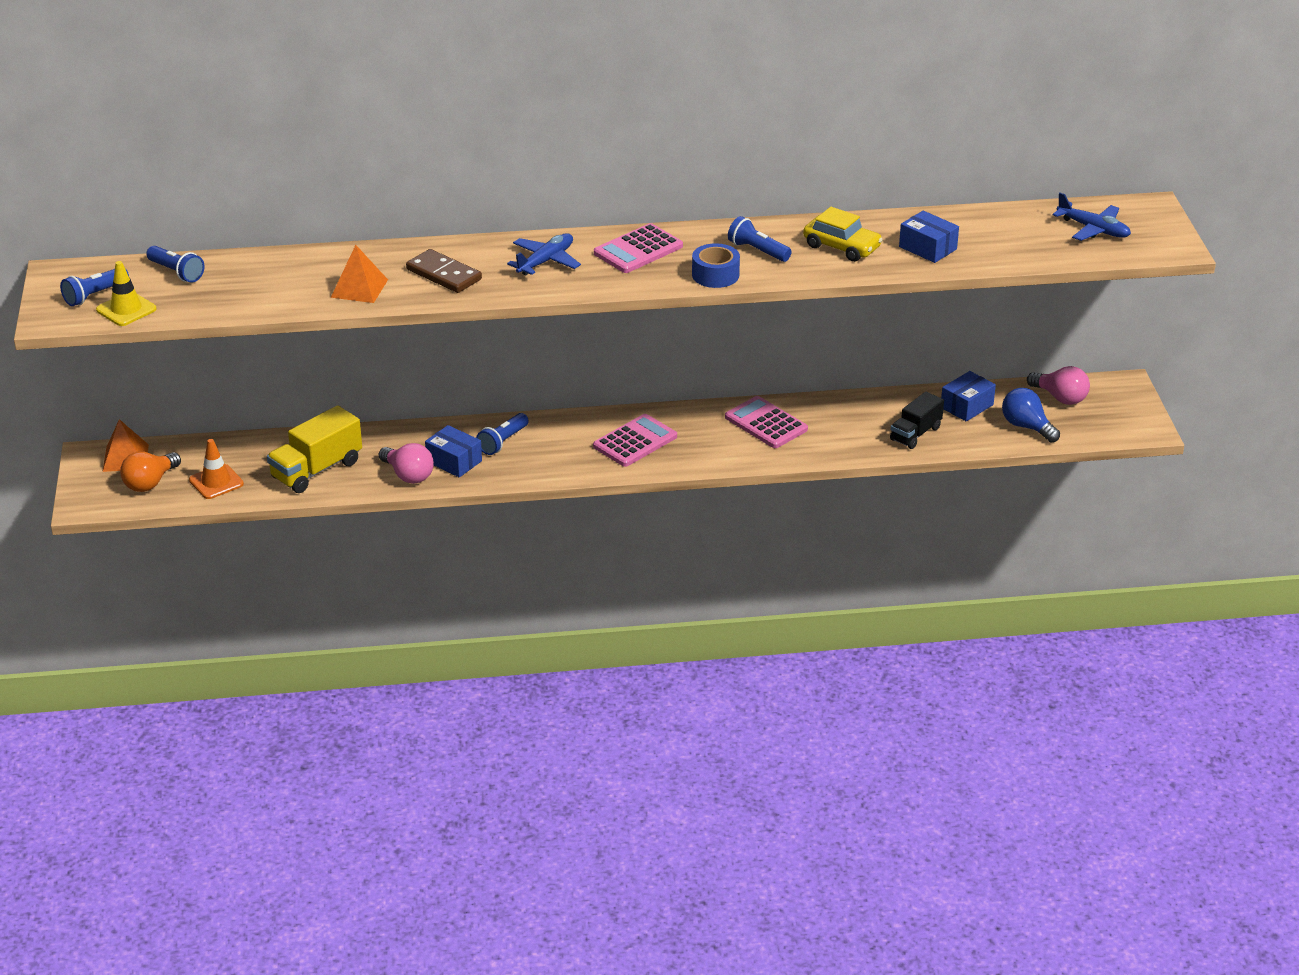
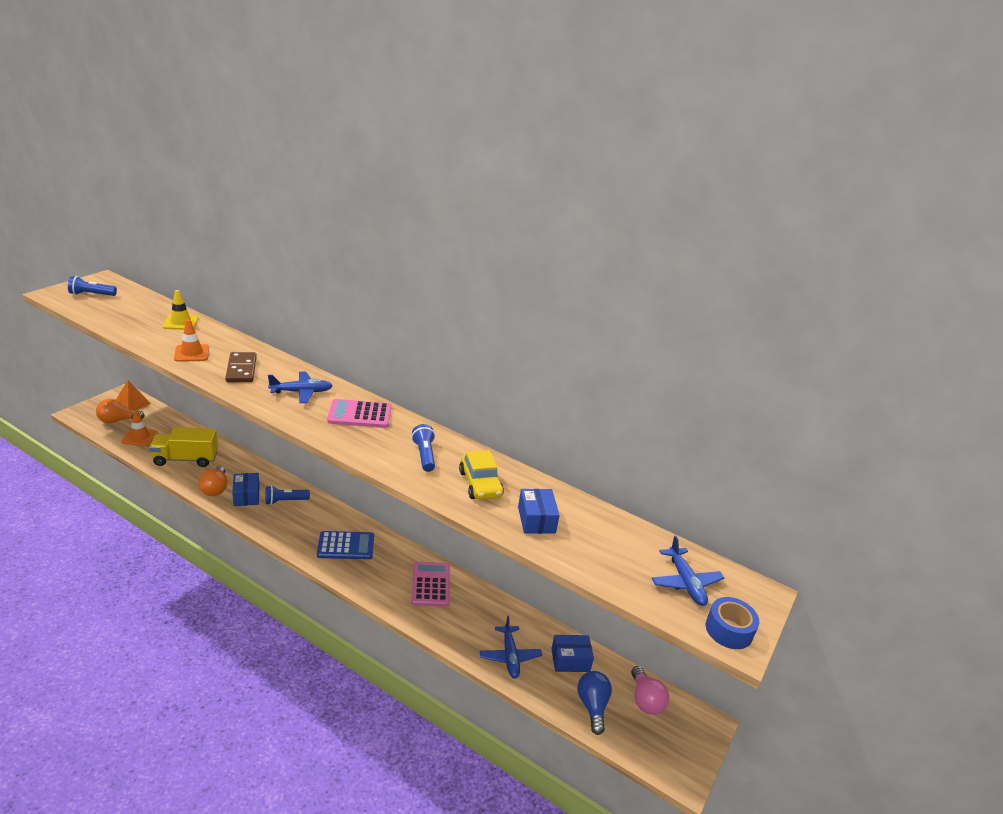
camera: 35 degrees right, 5 degrees down
(126, 309) = (86, 306): yellow traffic cone -> yellow traffic cone (180, 322)
(176, 272) = (141, 303): blue flashlight -> none
(359, 288) = (192, 353): orange pyramid -> orange traffic cone
(408, 475) = (215, 489): pink light bulb -> orange light bulb
(635, 441) = (346, 546): pink calculator -> blue calculator
(715, 275) = (373, 454): blue tape -> blue tape (729, 630)
(915, 434) = (510, 656): black truck -> blue plane

